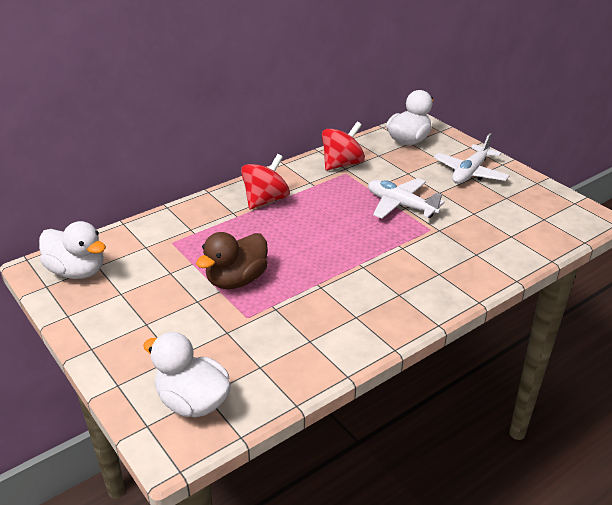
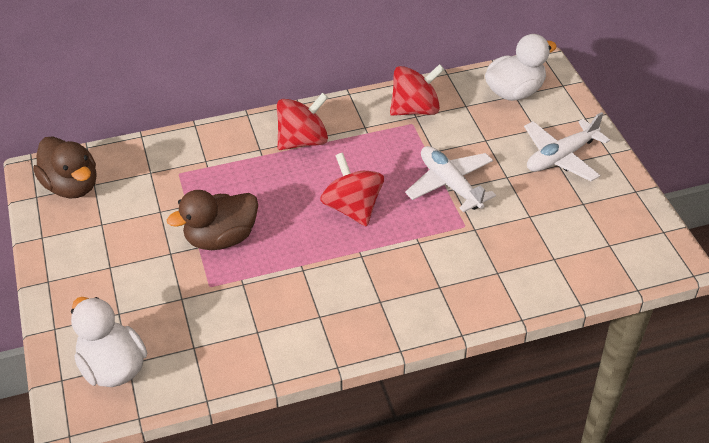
camera: 20 degrees right, 10 degrees up
(77, 271) = (72, 186): white duck -> brown duck
(335, 236) = (352, 208): none -> red spinning top

